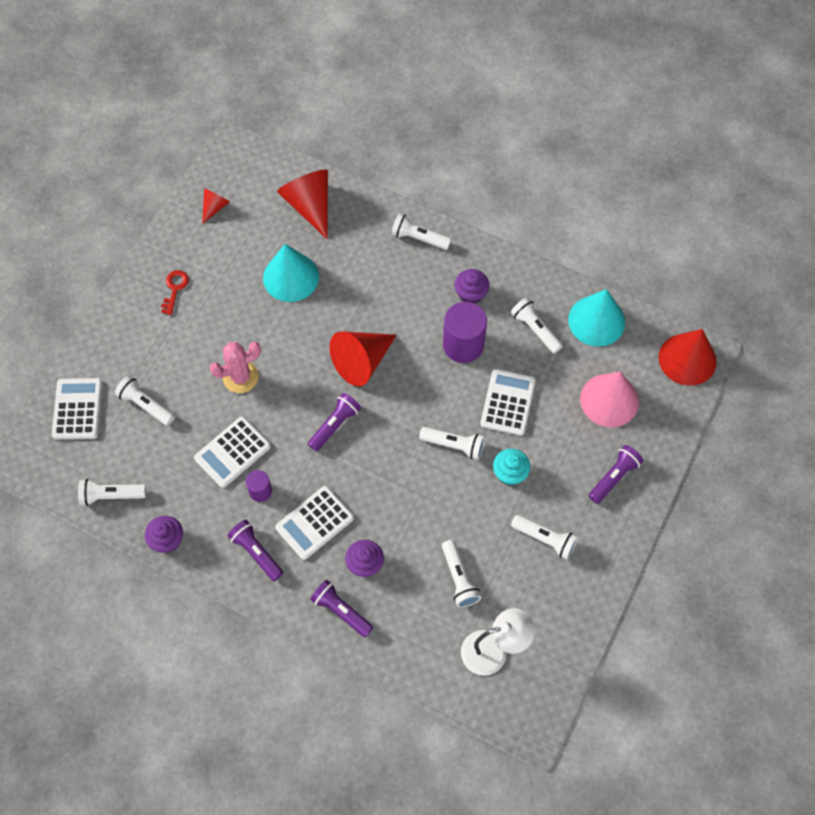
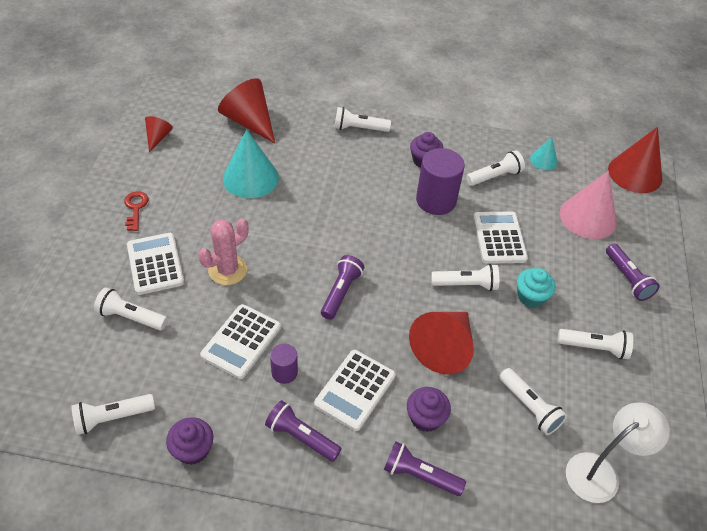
camera: 20 degrees left, 15 degrees down
(78, 409) = (52, 338): white calculator -> white calculator (155, 264)
(362, 361) = (346, 232): red cone -> red cone (444, 347)
(535, 329) = (494, 176): white flashlight -> white flashlight turned 120 degrees clockwise
(596, 321) = (543, 160): turquoise cone -> turquoise cone, size x0.52
(614, 477) = (627, 278): purple flashlight -> purple flashlight turned 135 degrees clockwise

